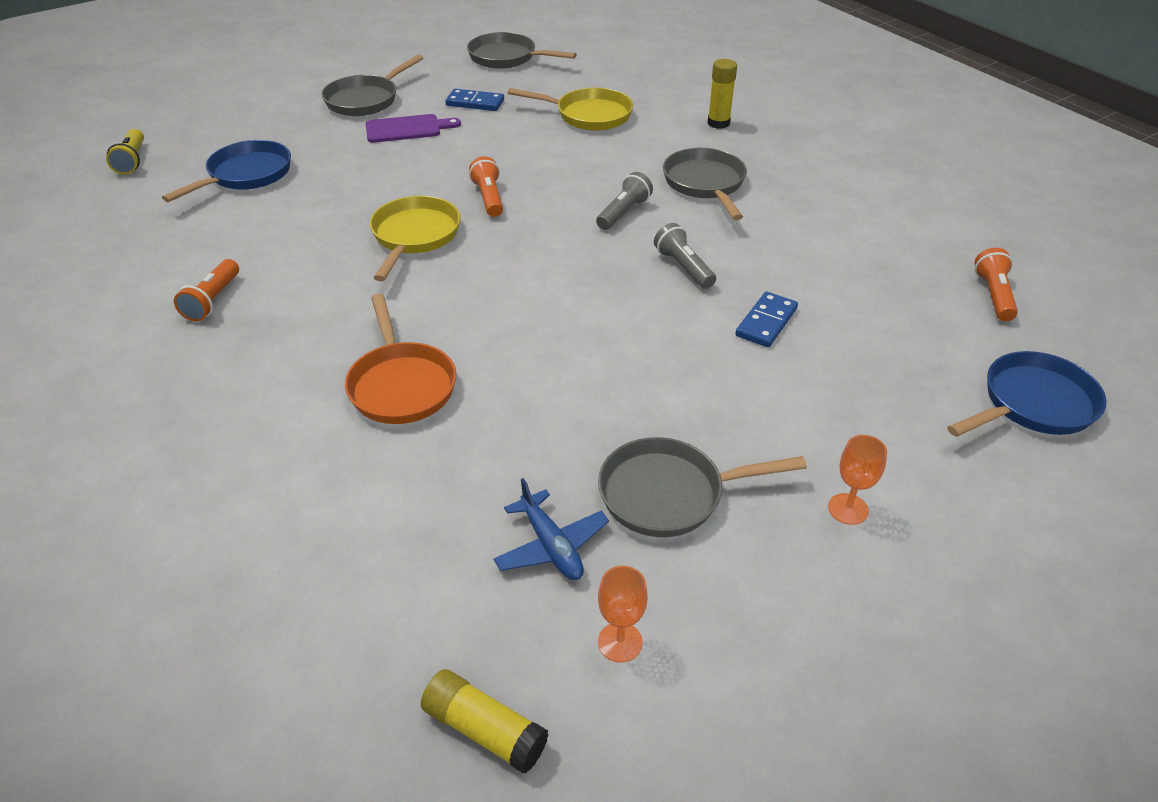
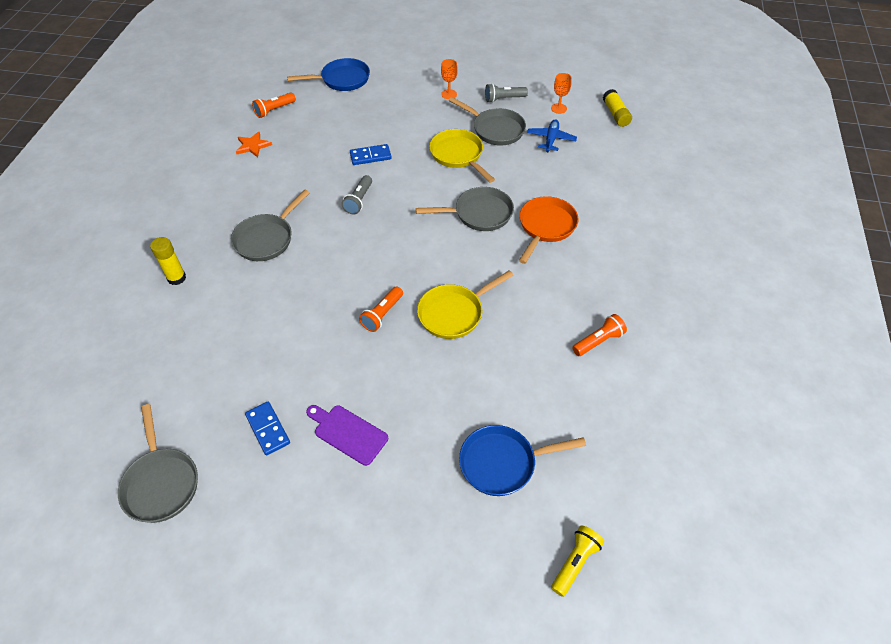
camera: 135 degrees left, 10 degrees up
(365, 100) = (333, 508): grey pan -> grey pan (479, 214)
(589, 115) = (226, 348): yellow pan -> yellow pan (458, 155)
(623, 213) = (333, 250): grey flashlight -> grey flashlight (504, 99)
(911, 243) = (253, 146): none -> orange star
(1033, 404) = (342, 79): blue pan -> blue pan turned 150 degrees clockwise

